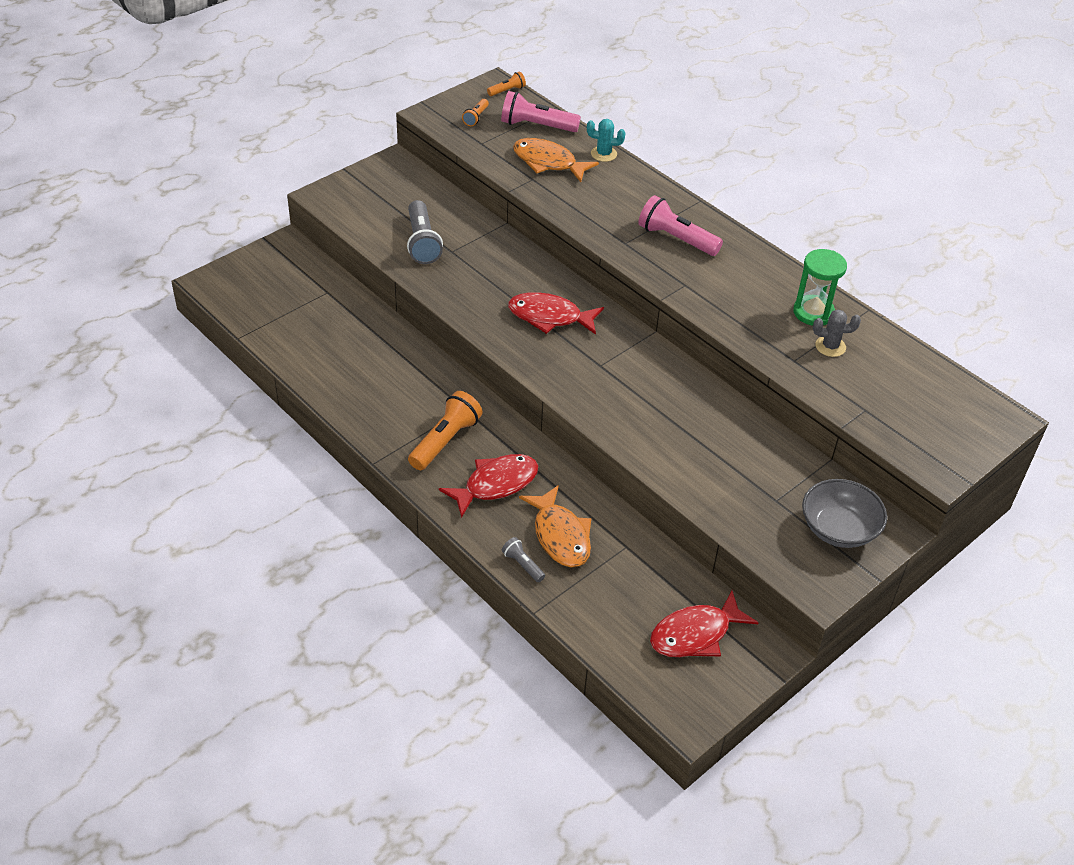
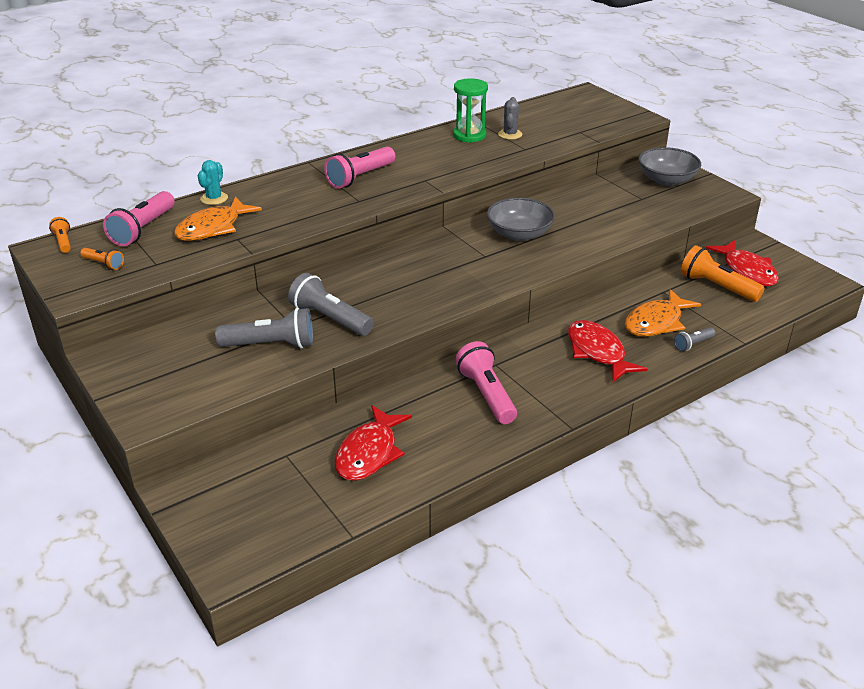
camera: 80 degrees left, 10 degrees down
(416, 404) = (486, 394): none -> pink flashlight
(445, 441) = (540, 378): orange flashlight -> orange flashlight (716, 286)
(466, 271) = (330, 319): none -> grey flashlight
(549, 317) = (414, 276): red fish -> red fish (369, 453)
(560, 536) = (656, 322): orange fish -> orange fish turned 150 degrees clockwise
(653, 390) = (519, 234): none -> grey bowl

